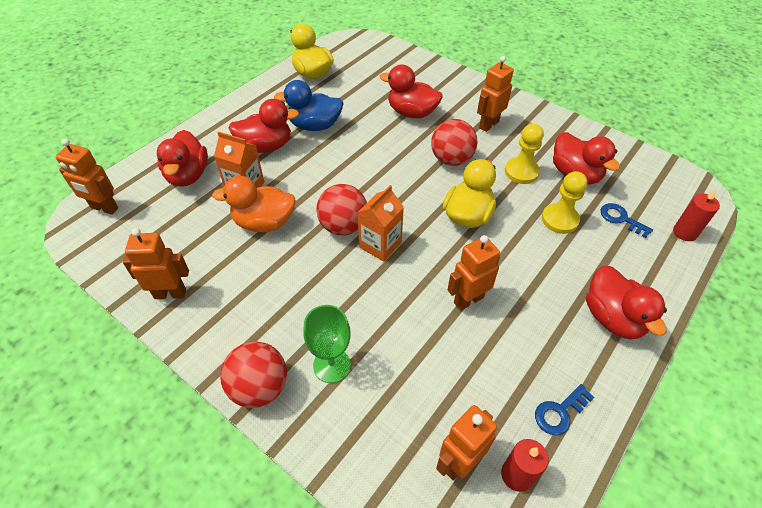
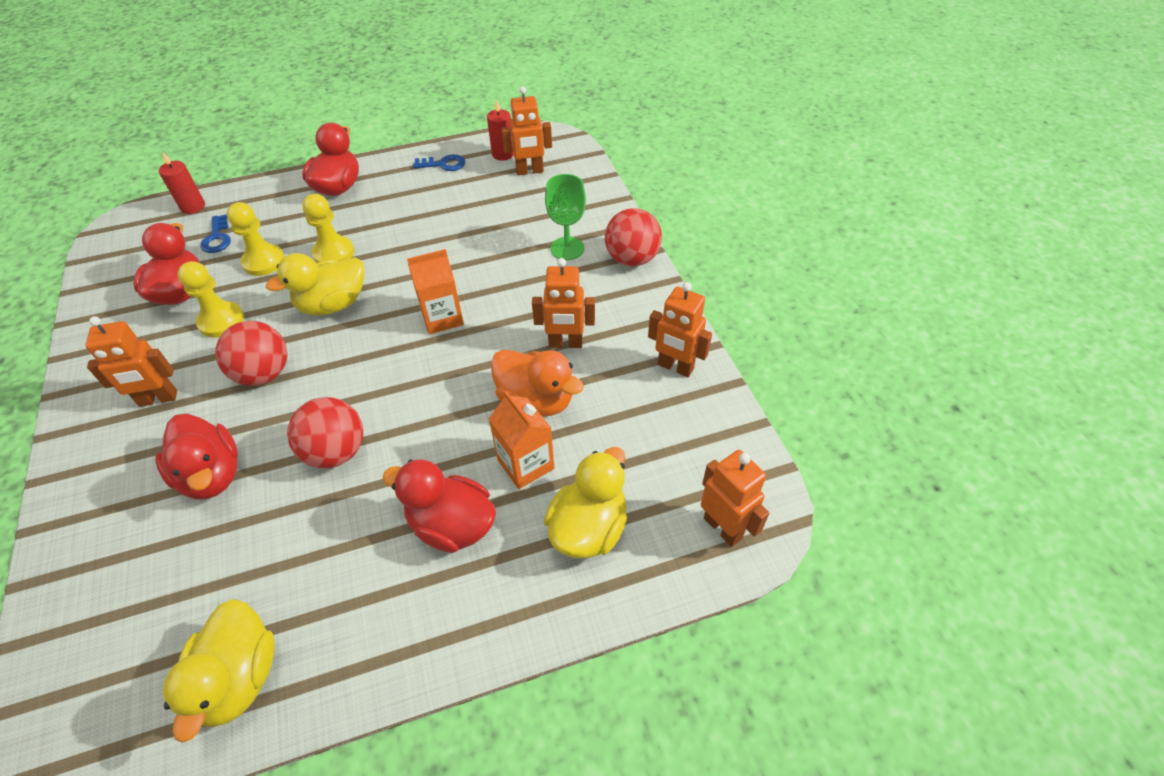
camera: 145 degrees left, 0 degrees up
(188, 175) = (588, 528): red duck -> yellow duck
(315, 126) = (355, 528): blue duck -> none
(343, 226) = (458, 353): red ball -> red ball (336, 451)
(468, 300) = (421, 242): orange robot -> orange robot (565, 343)
(522, 252) = (333, 253): none -> yellow pawn

